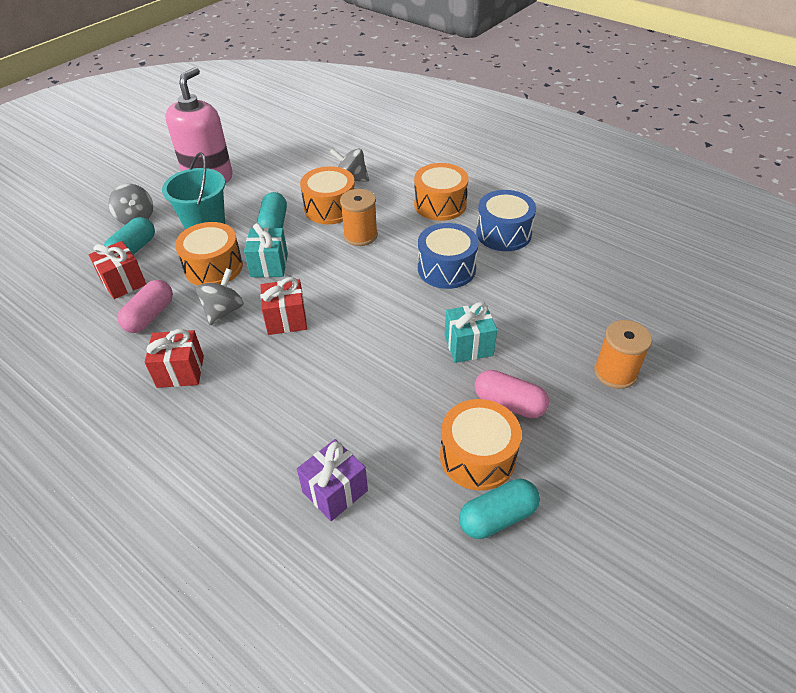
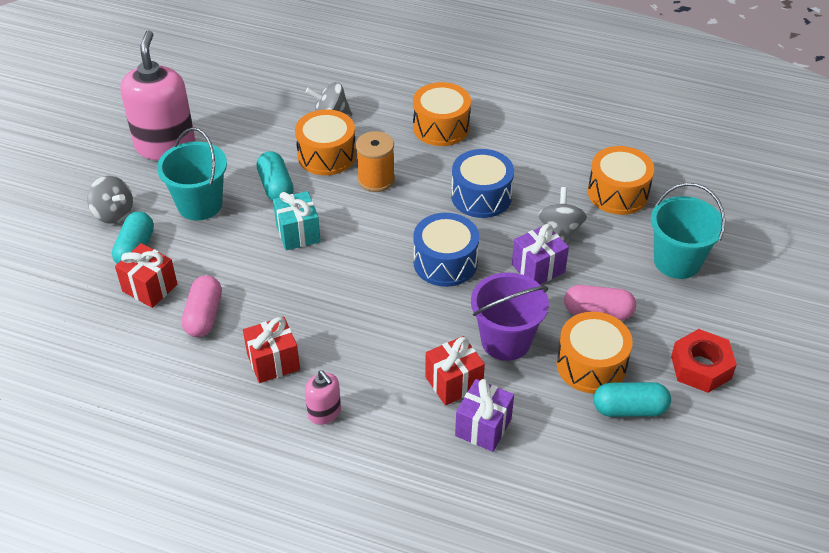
camera: 20 degrees left, 0 degrees up
(195, 432) = (324, 413): none -> pink soap dispenser
(213, 267) = (239, 249): orange drum -> orange drum (618, 193)
(223, 311) = (279, 292): grey spinning top -> grey spinning top (560, 230)
(286, 319) = (349, 285): red gift -> red gift (454, 383)
(402, 408) = (505, 341): none -> purple bucket
(468, 346) = (538, 268): turquoise gift -> purple gift
(497, 517) = (629, 409): turquoise capsule -> turquoise capsule turned 45 degrees clockwise
(503, 233) = (520, 146): blue drum -> blue drum (445, 262)
(597, 492) = (701, 367): none -> red nut
(615, 373) = (677, 261): orange spool -> turquoise bucket

